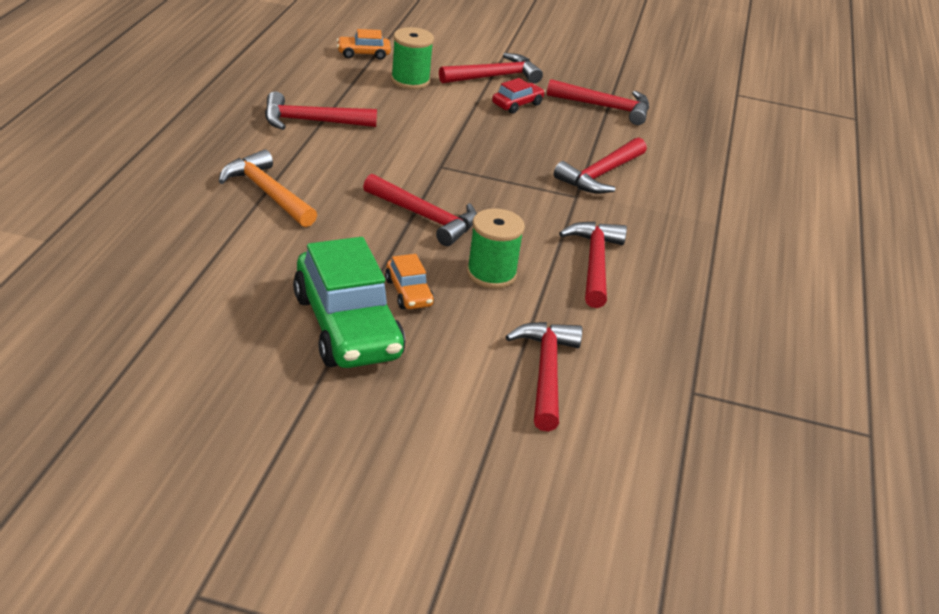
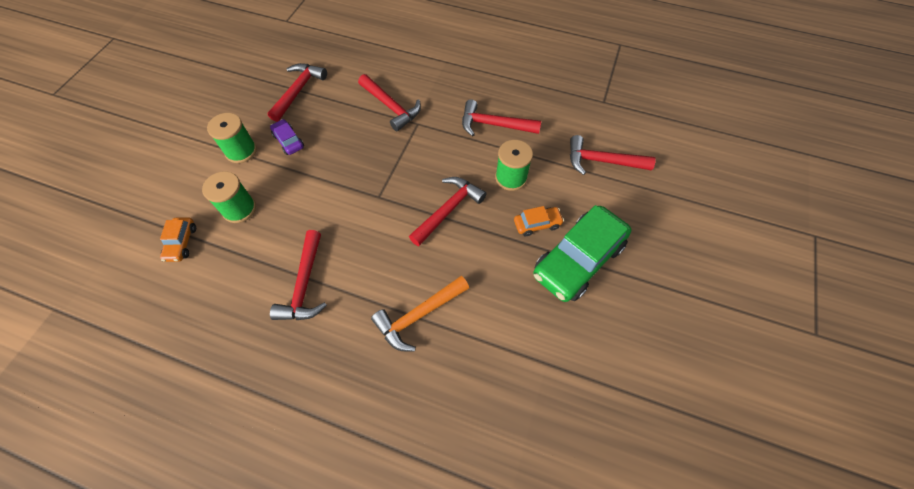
camera: 80 degrees left, 25 degrees up
(347, 326) = (578, 260): green car -> green car turned 150 degrees clockwise
(494, 77) = (241, 151): red hammer -> green spool
(517, 104) = (288, 141): red car -> purple car

